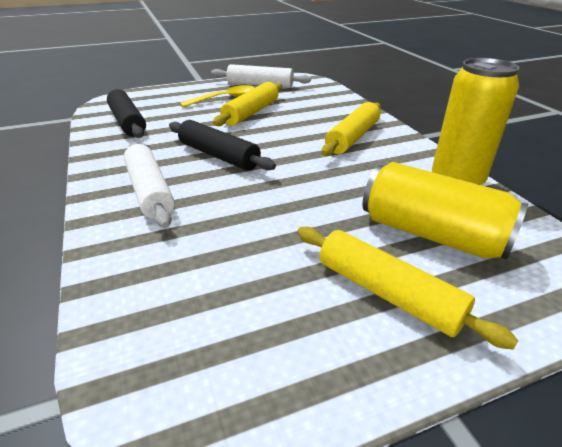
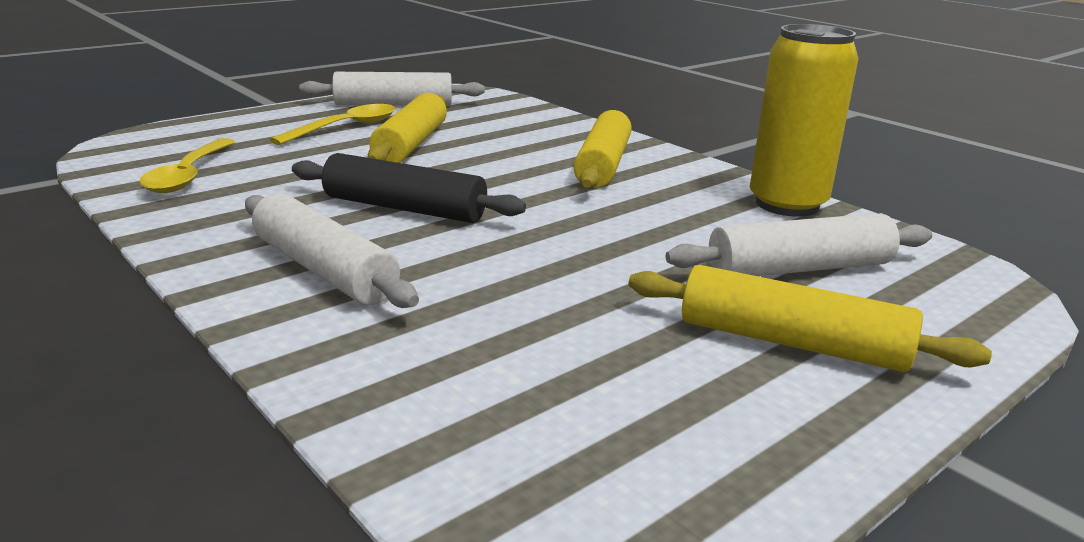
camera: 20 degrees left, 10 degrees down
(127, 122) = (188, 175): black rolling pin -> yellow spoon
(432, 234) = (799, 268): yellow can -> white rolling pin

